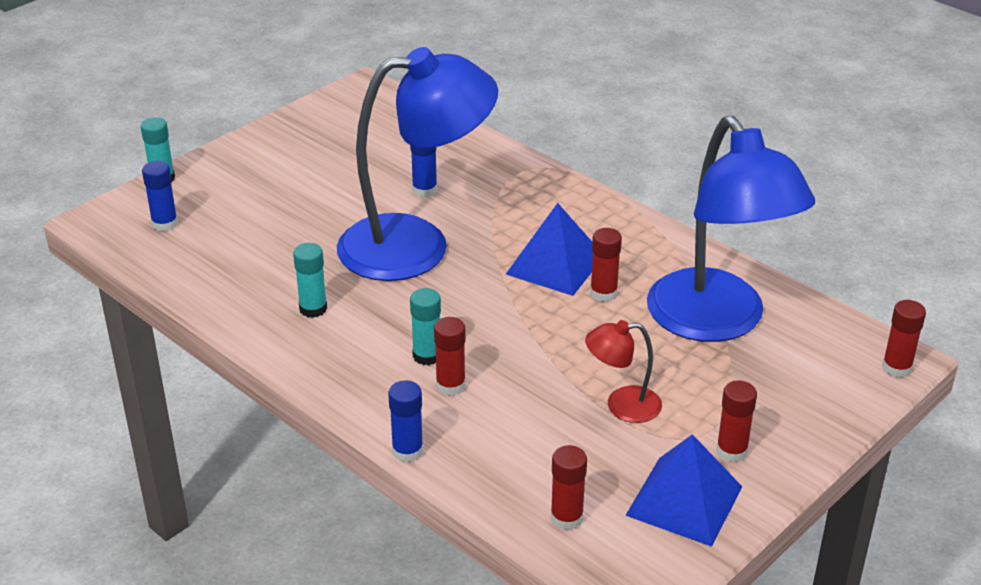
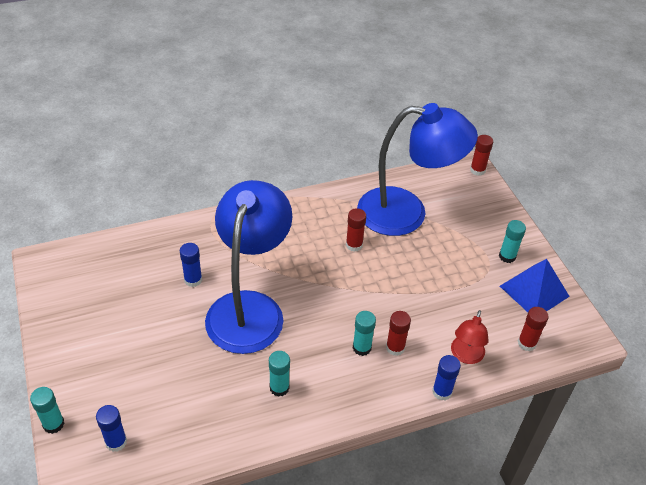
camera: 65 degrees left, 10 degrees up
(555, 265) = (314, 253): blue pyramid -> none
(622, 405) = (452, 281): red lamp -> red lamp (465, 356)
(731, 451) = (507, 256): red glue stick -> turquoise glue stick

